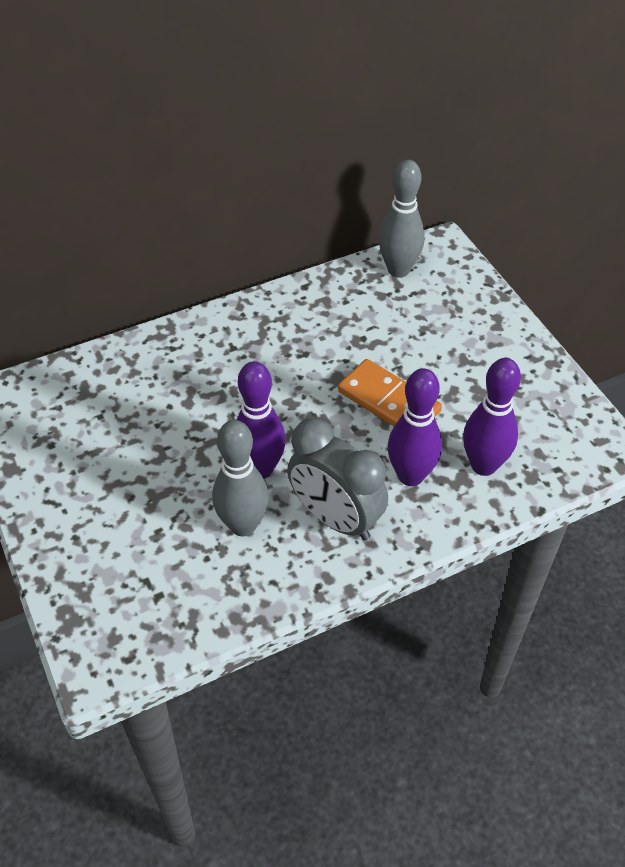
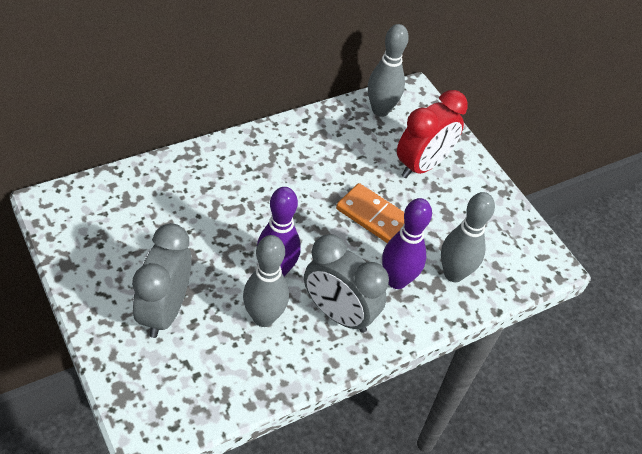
camera: 10 degrees left, 0 degrees up
(123, 520) = (164, 310): none -> grey clock
(448, 334) = (422, 165): none -> red clock
(483, 465) = (453, 274): purple bowling pin -> grey bowling pin

